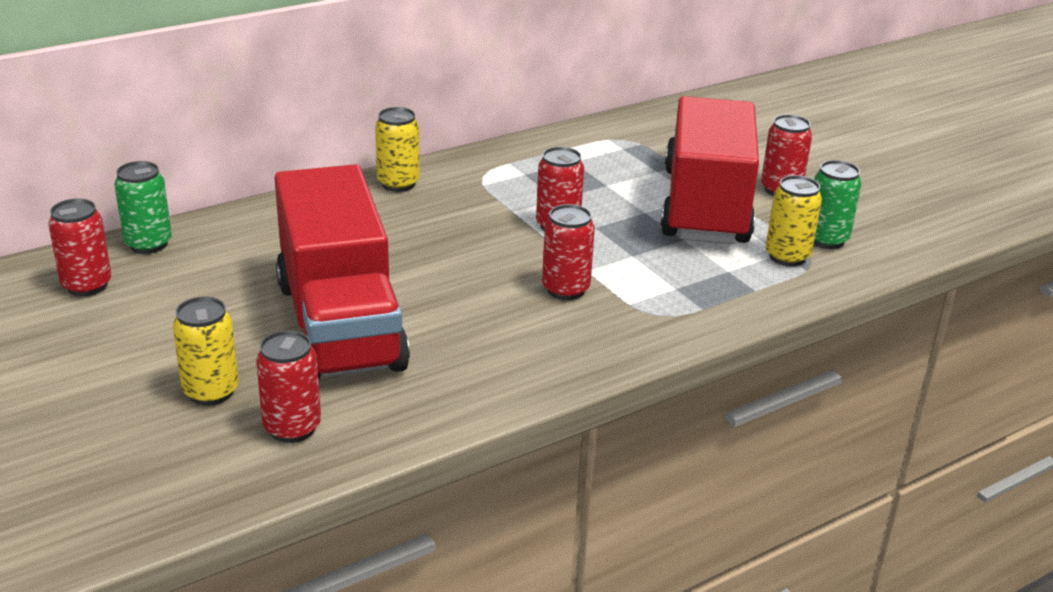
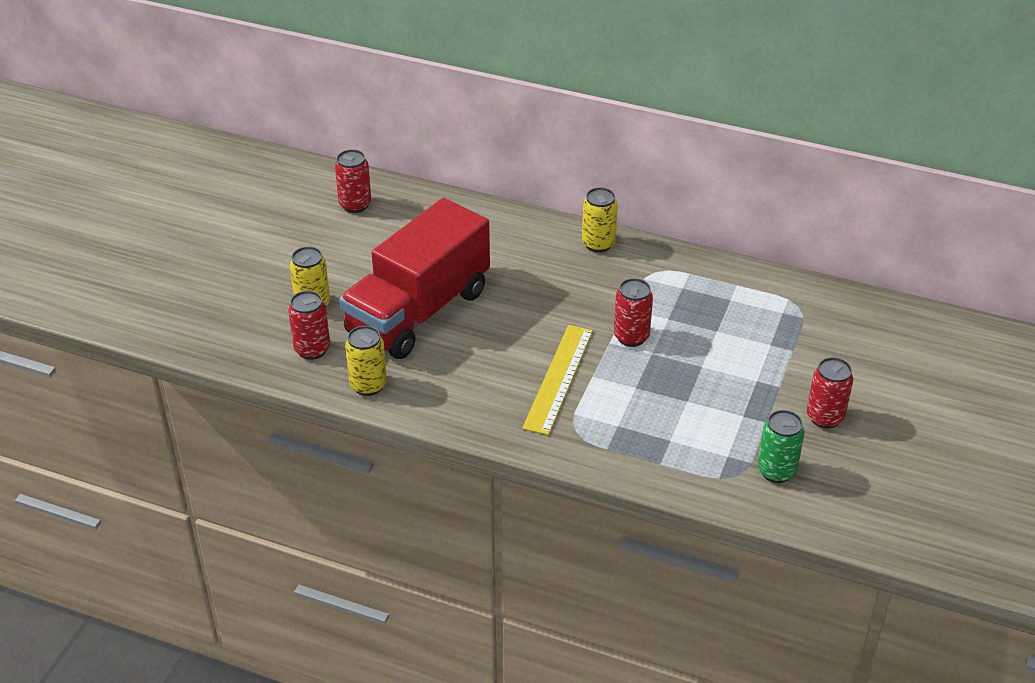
camera: 55 degrees right, 10 degrees up
(148, 244) = (416, 198): green can -> none
(565, 289) = (558, 378): red can -> yellow ruler
(705, 206) = (748, 390): red truck -> none
(787, 256) = (725, 461): yellow can -> yellow can (368, 385)

